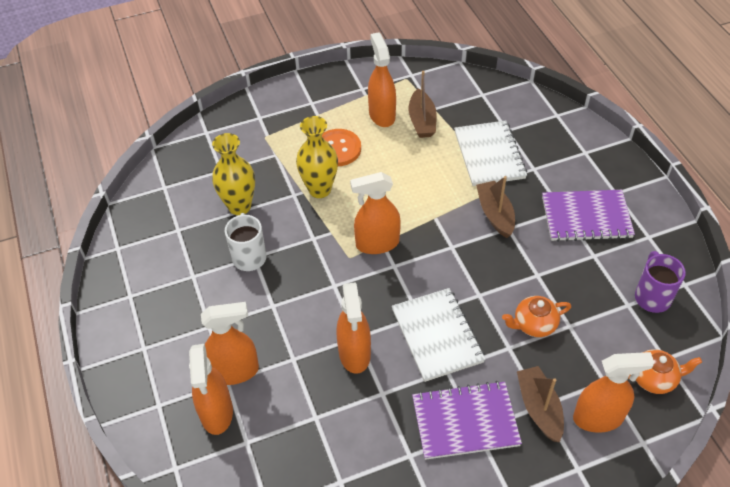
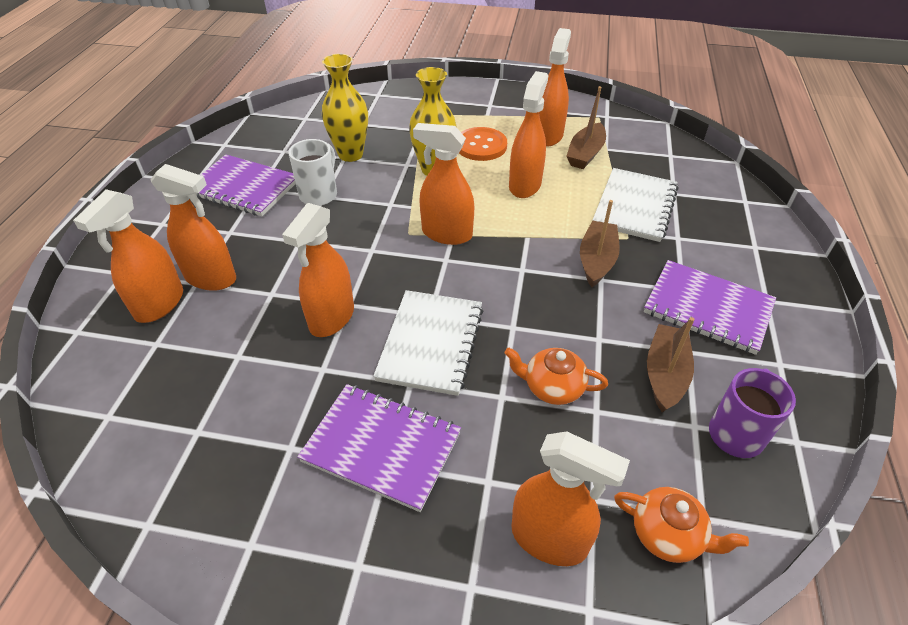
camera: 30 degrees right, 5 degrees down
(180, 281) = (243, 188): none -> purple notebook
(400, 172) = (525, 185): none -> orange spray bottle
(539, 408) = (481, 482): brown boat -> brown boat (665, 374)

